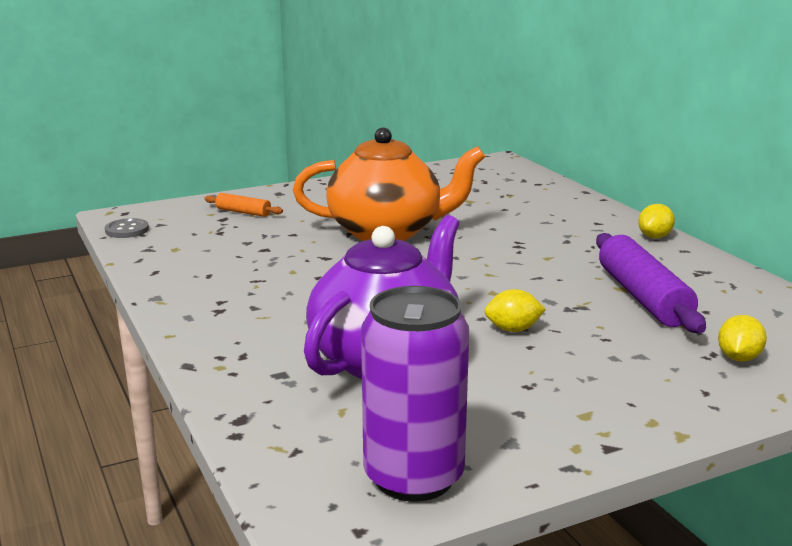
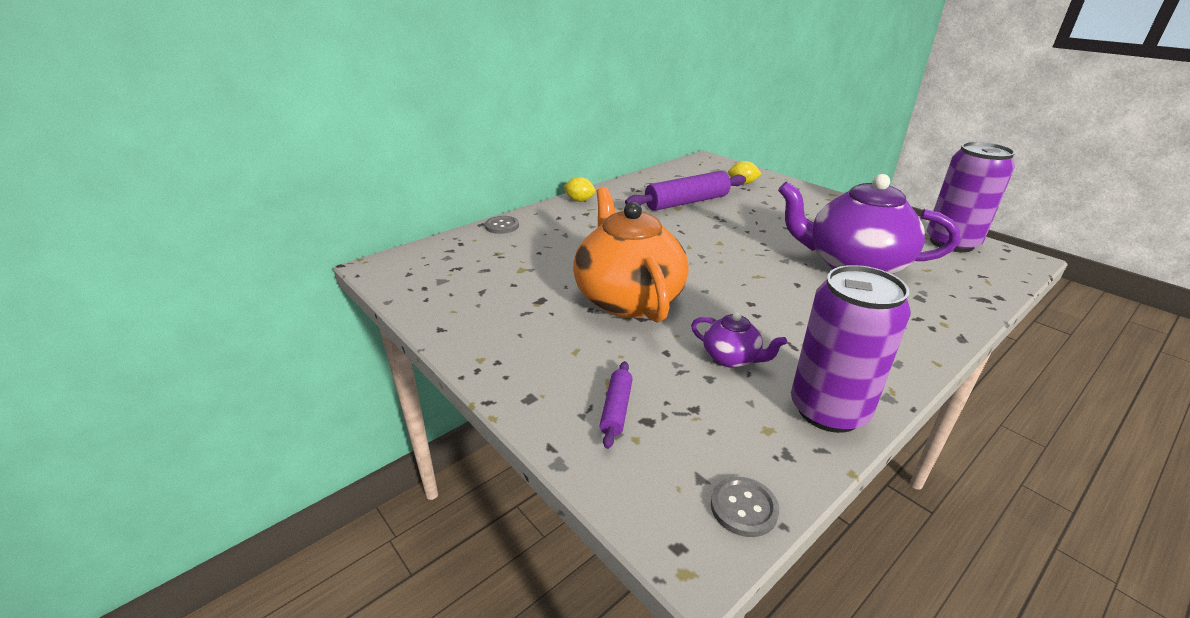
camera: 105 degrees left, 10 degrees up
(169, 272) = (828, 410): none -> purple can
(243, 212) = (616, 409): orange rolling pin -> purple rolling pin
(263, 254) = (731, 358): none -> purple teapot
(513, 329) = (769, 233): yellow lemon -> none
(577, 199) = (502, 226): none -> grey button

